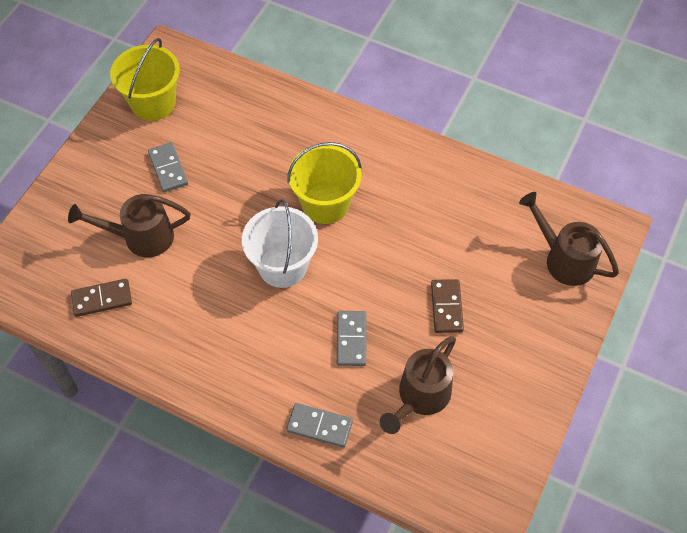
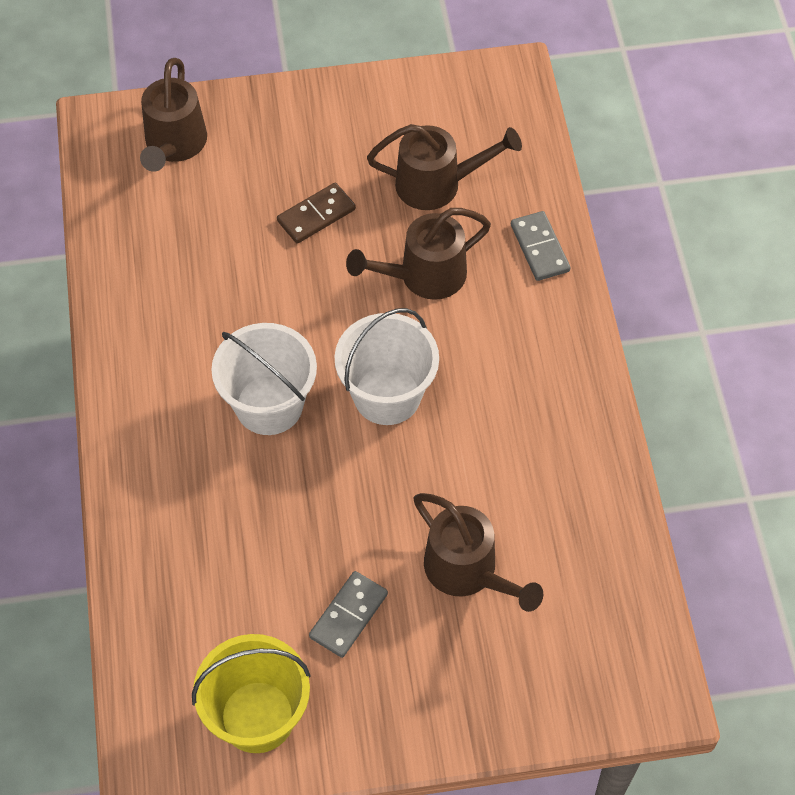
camera: 125 degrees left, 0 degrees up
(102, 299) = (578, 551): brown domino -> none
(325, 204) = (269, 405): yellow bucket -> white bucket
(351, 339) = (423, 276): grey domino -> brown watering can

